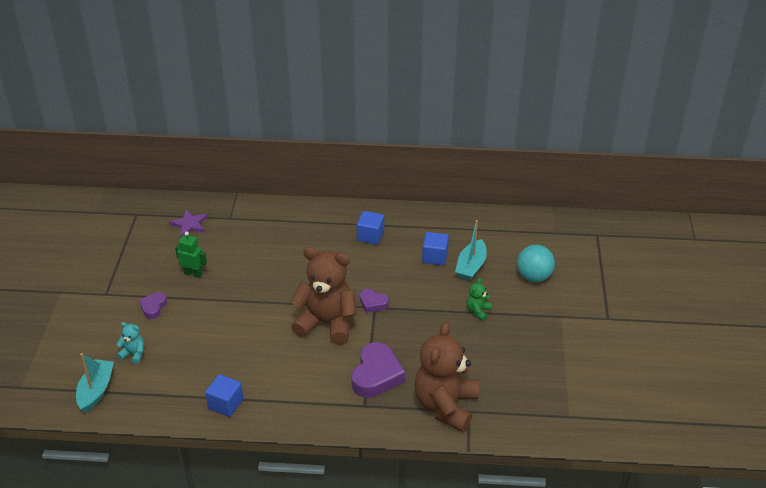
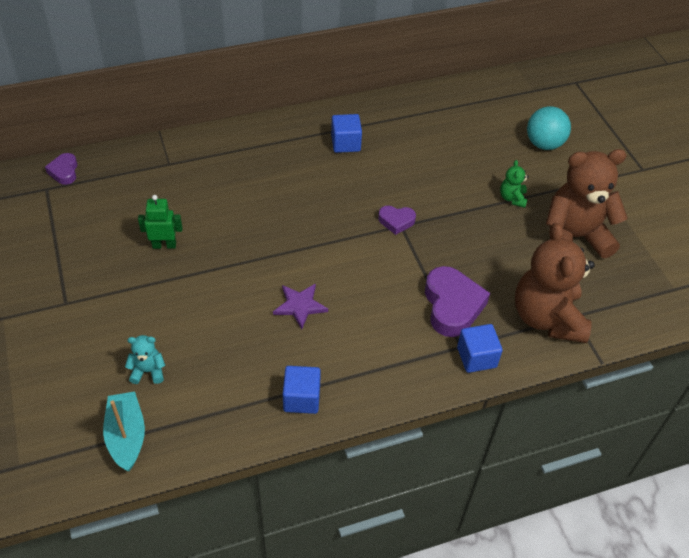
camera: 25 degrees left, 10 degrees up
(153, 307) = (138, 302): purple heart -> purple heart (64, 171)
(189, 224) = (123, 184): purple star -> purple star (300, 306)
(327, 323) = (359, 260): brown teddy bear -> brown teddy bear (574, 237)
(435, 257) = (430, 149): blue cube -> blue cube (476, 357)
(471, 266) = (474, 150): turquoise boat -> none

